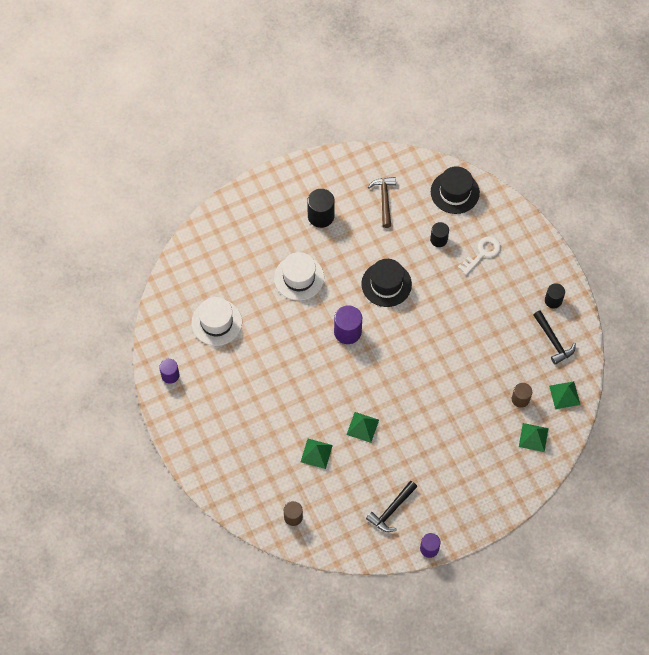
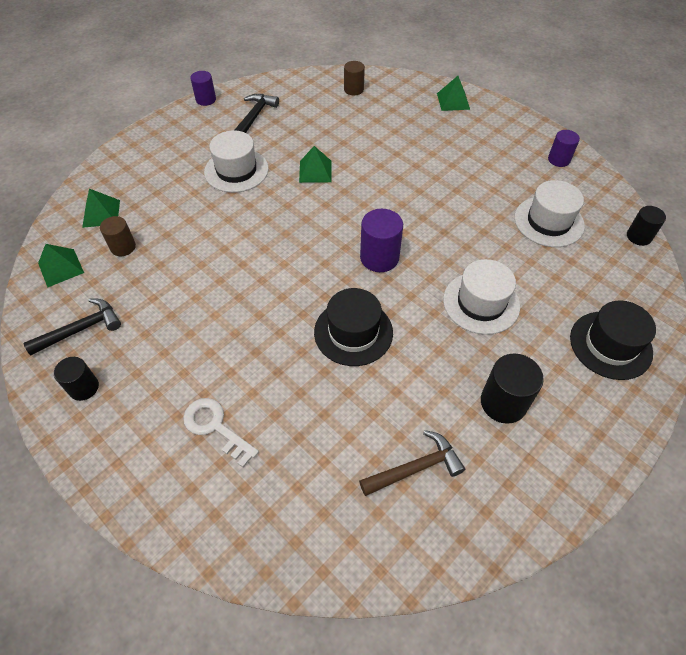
camera: 160 degrees right, 10 degrees down
(316, 453) = (356, 138): green pyramid -> green pyramid (453, 101)
(384, 200) = (415, 468): brown hammer -> brown hammer turned 90 degrees counterclockwise
(423, 449) = (236, 170): none -> white hat
(438, 239) = (296, 427): black cylinder -> black cylinder (638, 236)
(455, 192) = (294, 530): black hat -> black hat (610, 345)
(482, 253) = (215, 427): white key -> white key turned 105 degrees clockwise
(553, 341) = (80, 329): black hammer -> black hammer turned 105 degrees clockwise

